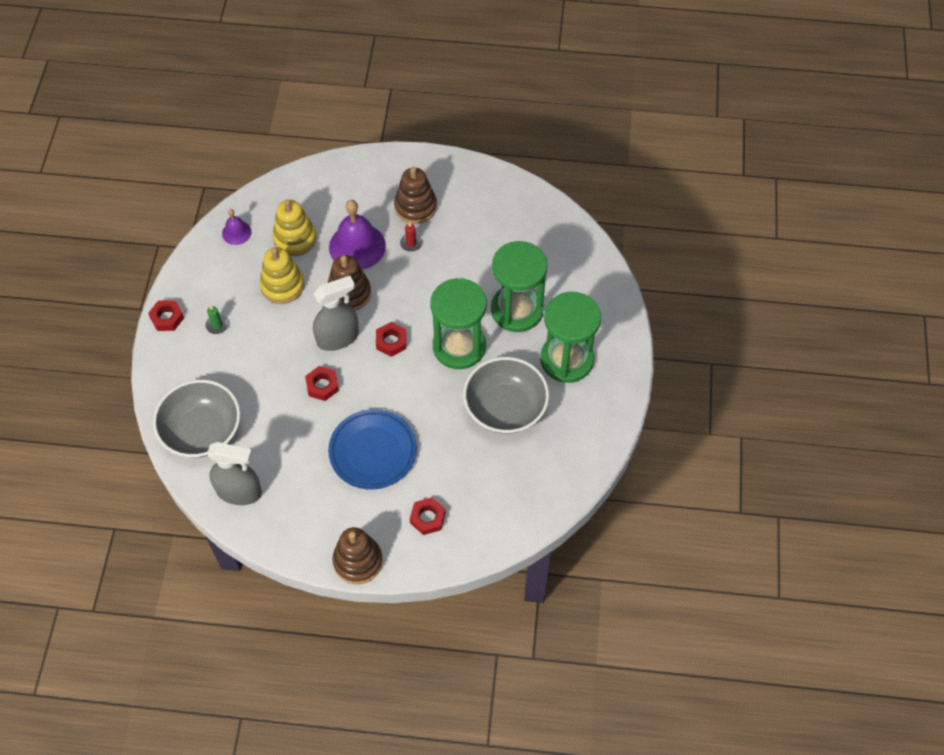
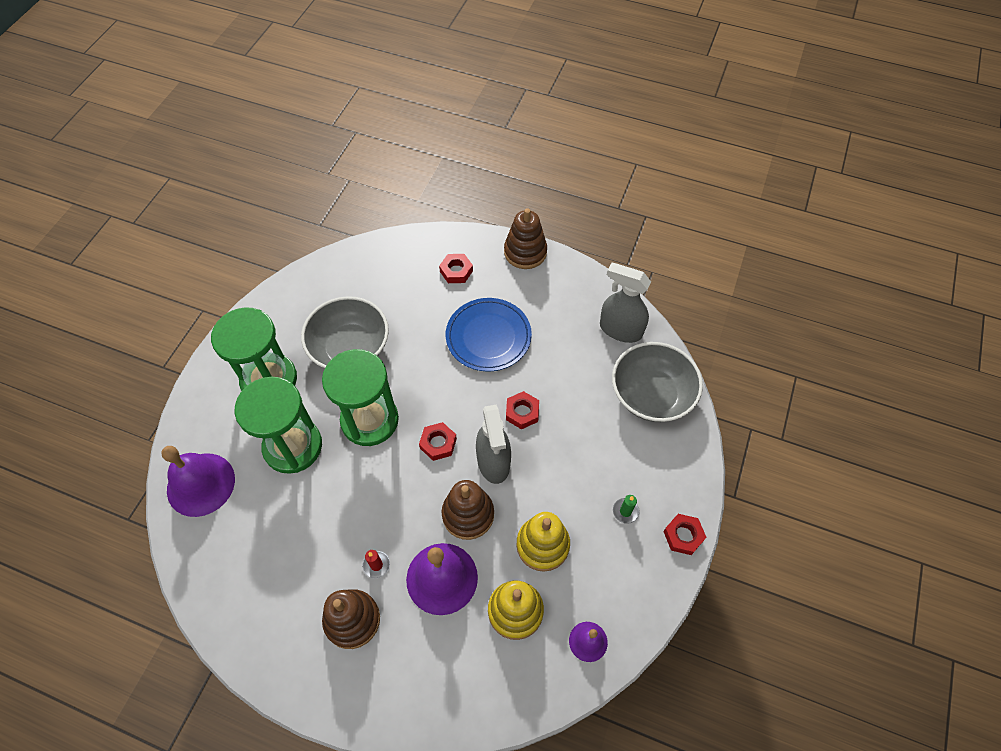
camera: 165 degrees left, 0 degrees up
(338, 338) = (493, 462): grey spray bottle -> grey spray bottle turned 90 degrees counterclockwise
(578, 265) = (201, 484): none -> purple bell

